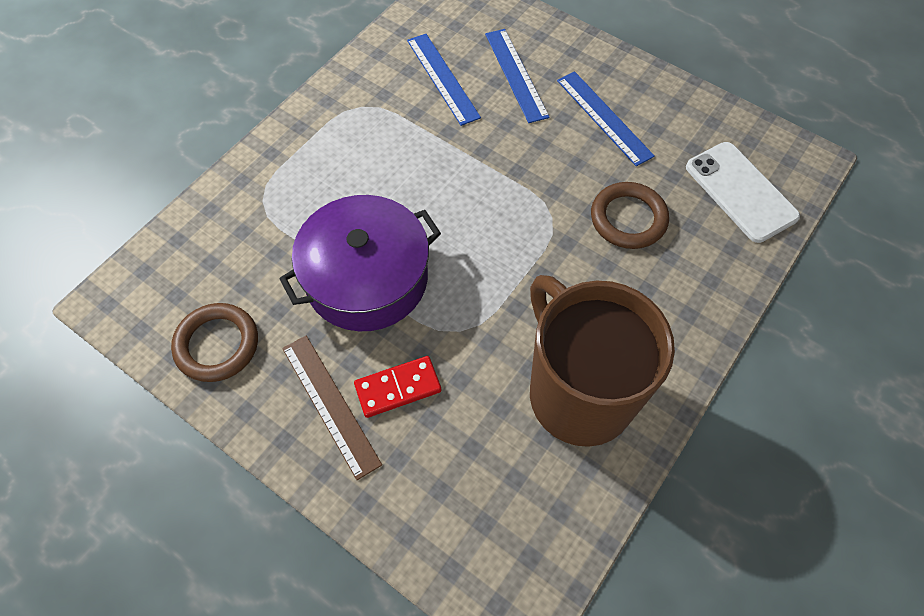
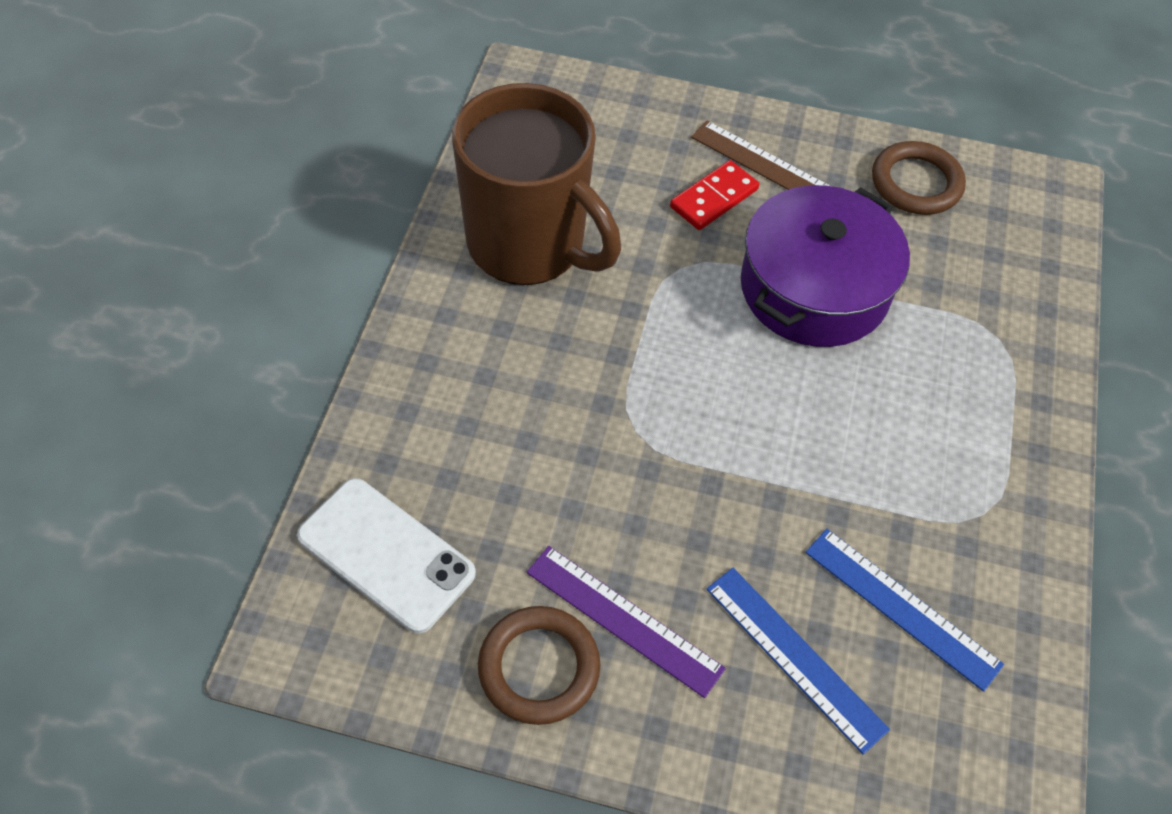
camera: 155 degrees right, 5 degrees down
(604, 117) = (623, 620): blue ruler -> purple ruler
(628, 218) = (535, 460): brown ring -> brown ring (539, 668)

